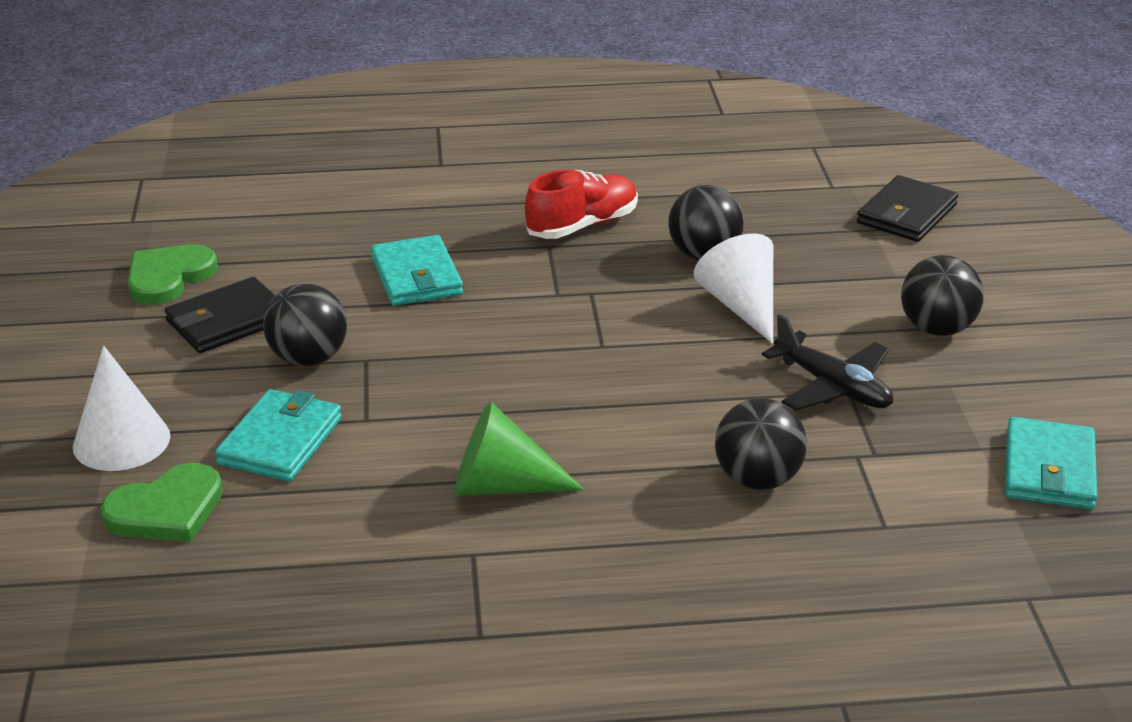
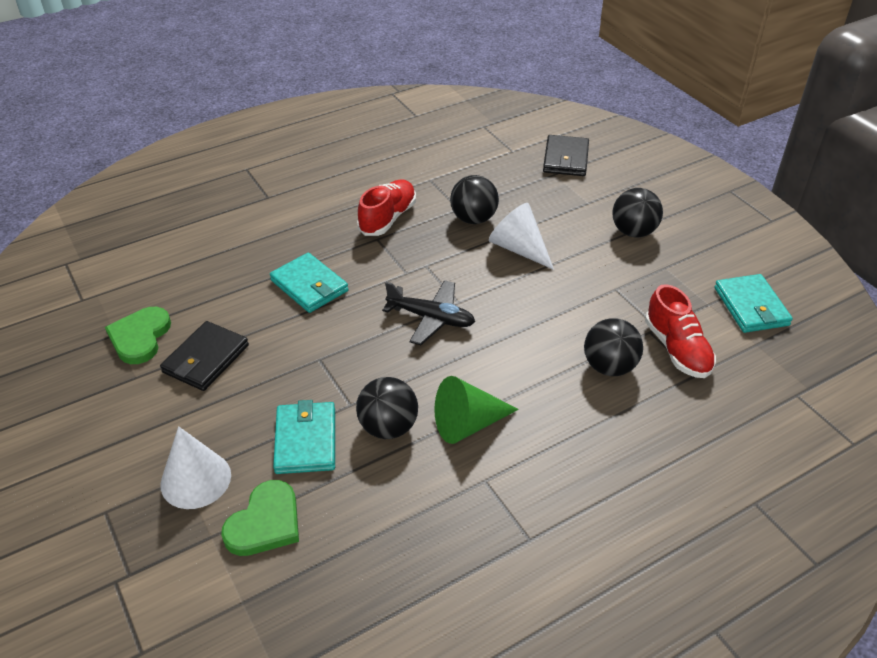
camera: 25 degrees left, 10 degrees up
(308, 359) = (281, 371): black ball -> black ball (388, 427)
(832, 387) = (606, 289): black plane -> black plane (431, 318)
(880, 488) = (677, 349): none -> red shoe

